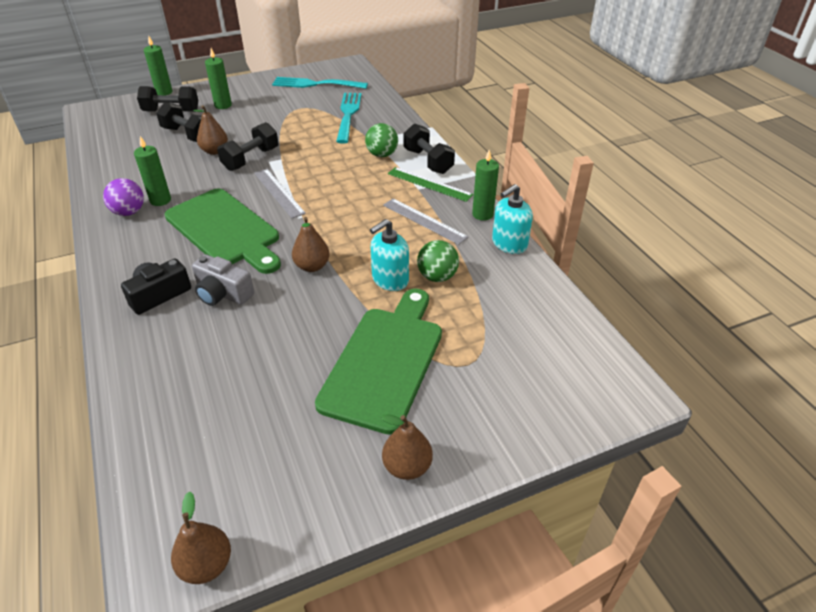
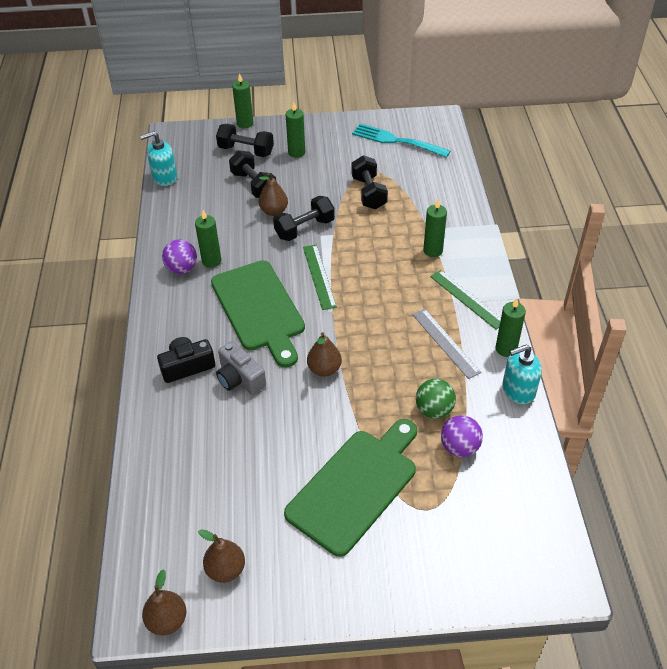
camera: 20 degrees right, 5 degrees up
(278, 192) = (319, 276): grey ruler -> green ruler
(348, 115) = (416, 191): turquoise fork -> none
(382, 154) = (433, 251): green ball -> green candle
(390, 279) = (389, 402): turquoise soap dispenser -> turquoise soap dispenser (164, 177)
(407, 466) = (340, 589): brown pear -> brown pear (226, 569)
(428, 161) = (476, 269): black dumbbell -> black dumbbell (368, 193)
(476, 302) = (459, 447): none -> purple ball

